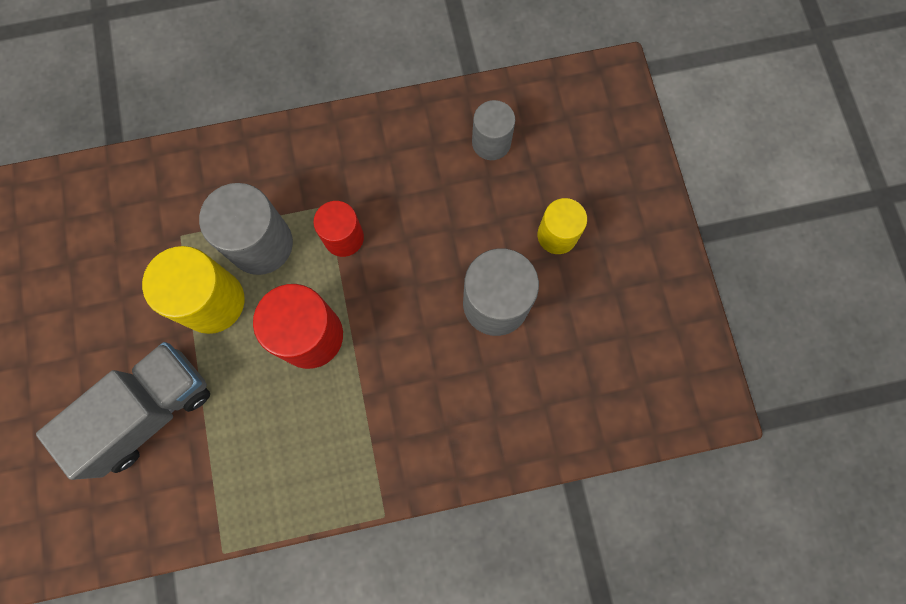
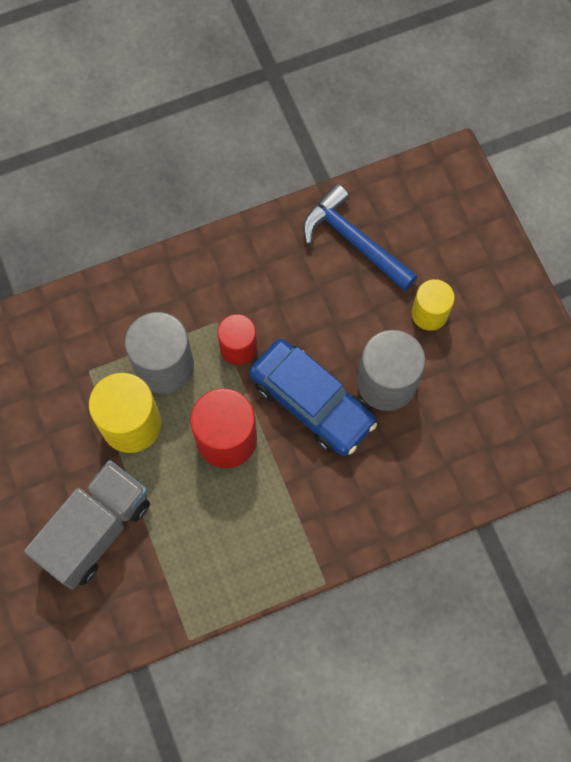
camera: 10 degrees left, 5 degrees down
(410, 311) = (311, 402): none -> blue car
(491, 142) = (354, 241): grey cylinder -> blue hammer

